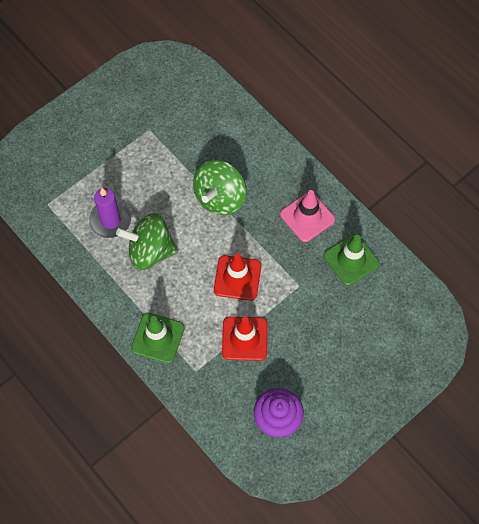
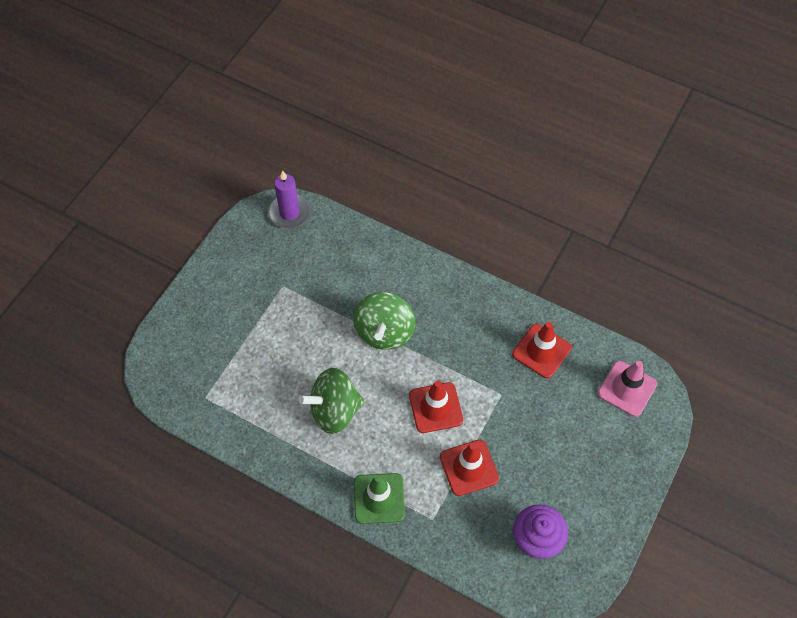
camera: 20 degrees left, 5 degrees down
(110, 220) = (280, 392): purple candle -> purple candle (289, 213)
(307, 217) = (480, 322): pink traffic cone -> pink traffic cone (627, 389)
(351, 260) = (541, 351): green traffic cone -> red traffic cone

